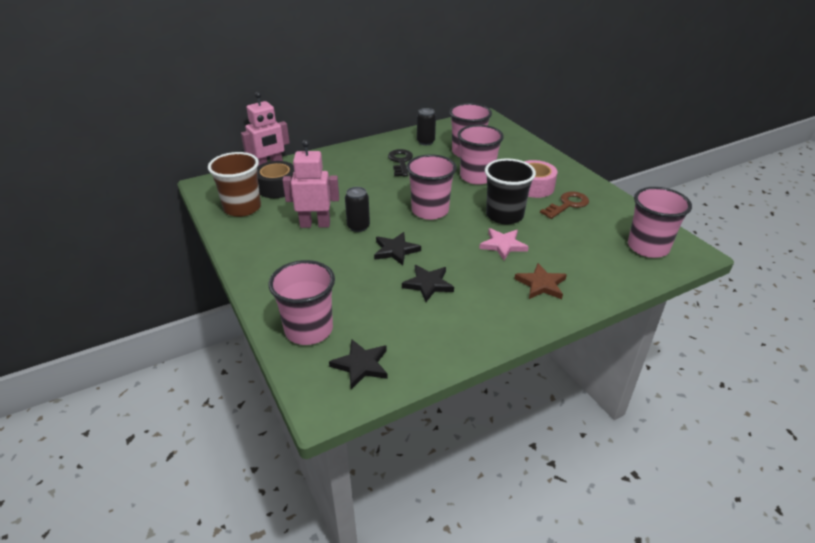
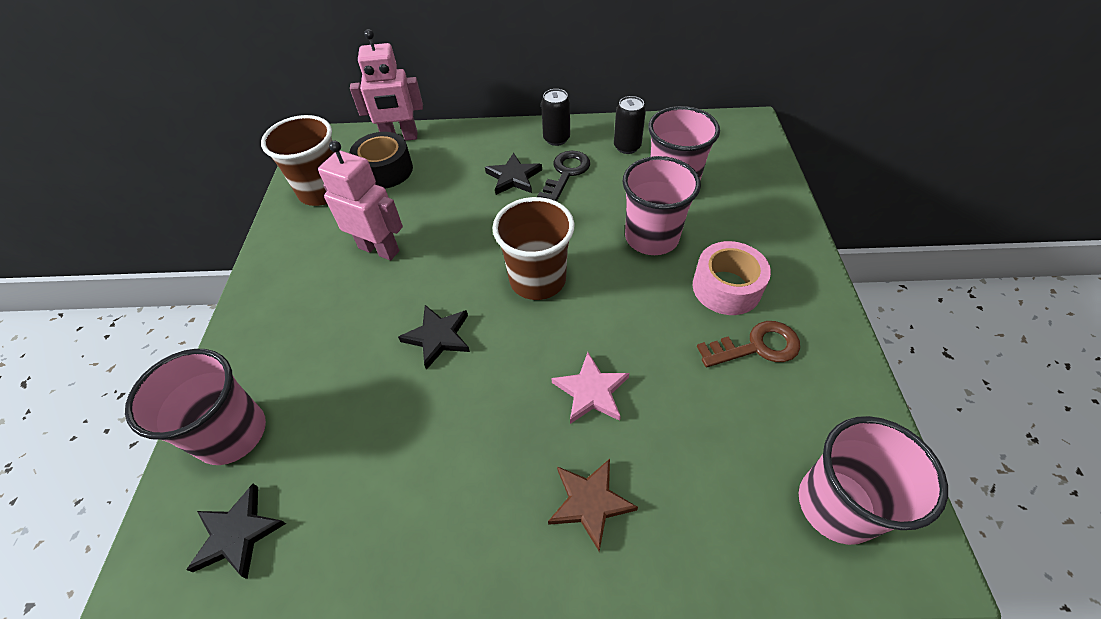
camera: 30 degrees right, 15 degrees up
(358, 226) = (426, 273): black can -> black can (556, 139)
(428, 284) = (431, 422): black star -> black star (514, 177)
(430, 211) = (537, 279): pink cup -> brown cup
(504, 215) = (637, 330): black cup -> none

